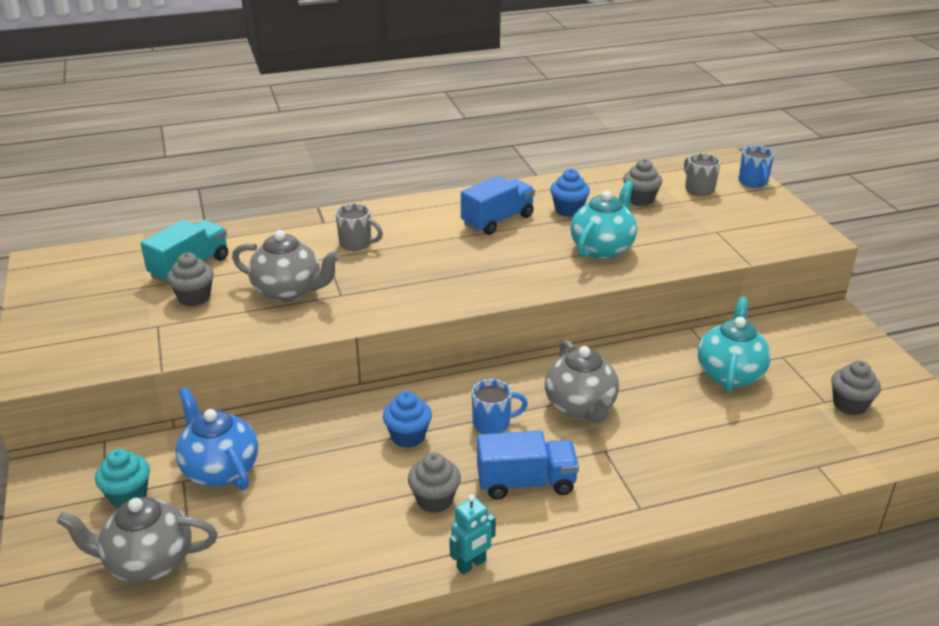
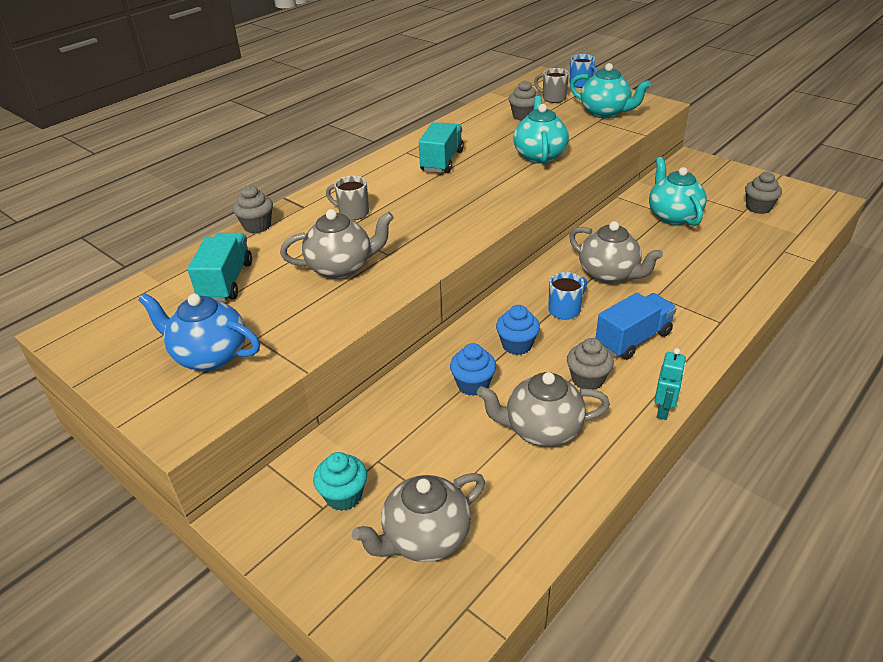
camera: 30 degrees left, 5 degrees up
(194, 297) = (262, 303): grey cupcake -> grey cupcake (257, 226)
(220, 469) = (399, 437): blue teapot -> blue teapot (210, 355)
(340, 524) = (542, 429): none -> grey teapot
(356, 243) = (352, 213): grey mug -> grey mug turned 150 degrees counterclockwise
(497, 220) = (442, 161): blue truck -> turquoise truck
(568, 210) = (483, 138): blue cupcake -> blue cupcake (473, 385)
(737, 225) = (605, 113): none -> turquoise teapot

